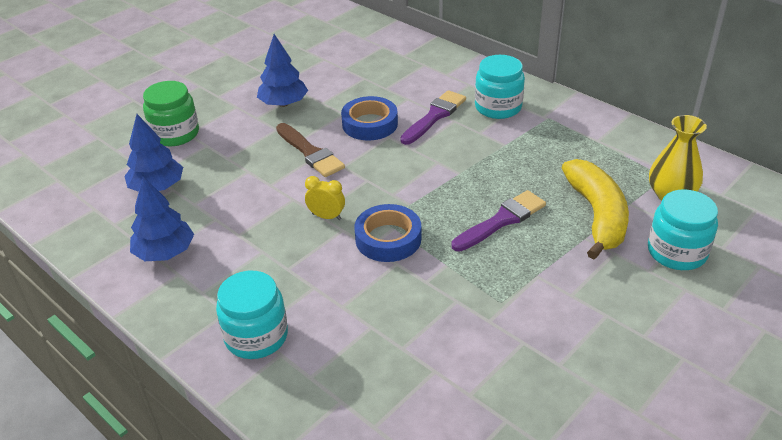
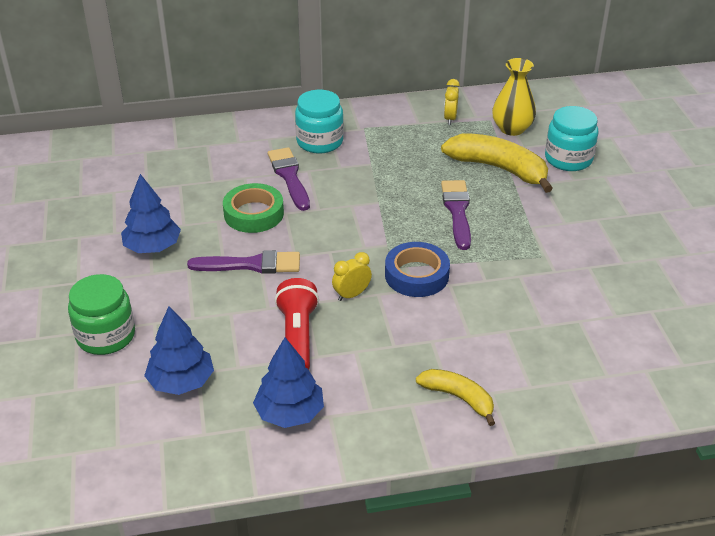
camera: 55 degrees left, 0 degrees up
(250, 215) = (298, 337): none -> red flashlight
(256, 336) = (458, 398): turquoise jar -> yellow banana
(310, 152) = (251, 265): brown brush -> purple brush
(370, 124) = (253, 214): blue tape -> green tape
(630, 153) = (450, 118): none -> yellow clock

